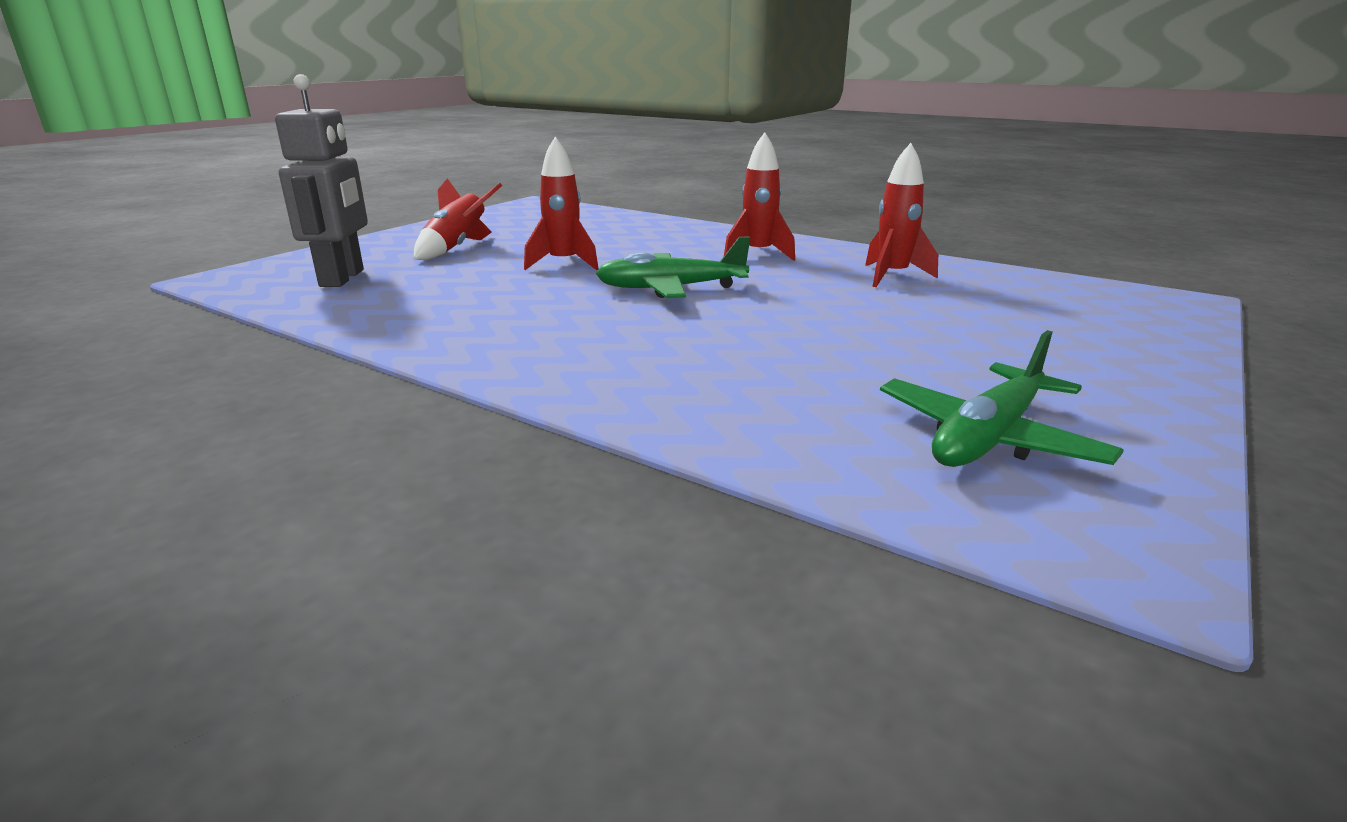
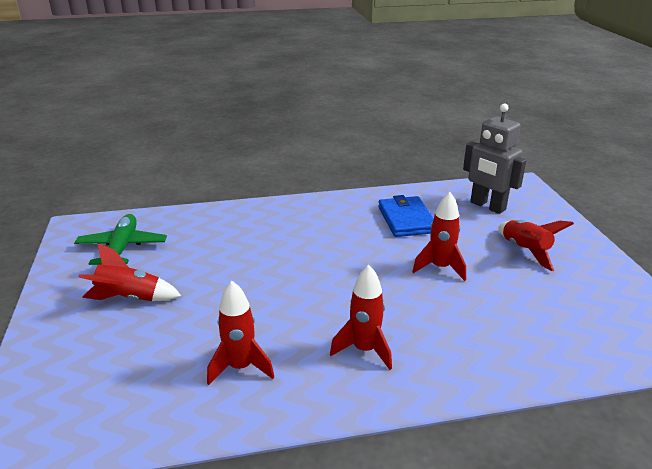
camera: 135 degrees right, 5 degrees up
(462, 301) = (406, 220): none -> blue wallet
(670, 289) = (344, 275): green plane -> none
(1001, 358) = (129, 298): none -> red rocket

